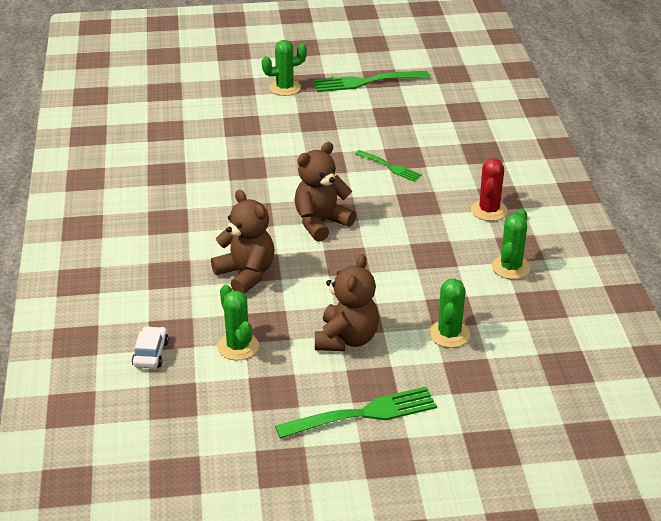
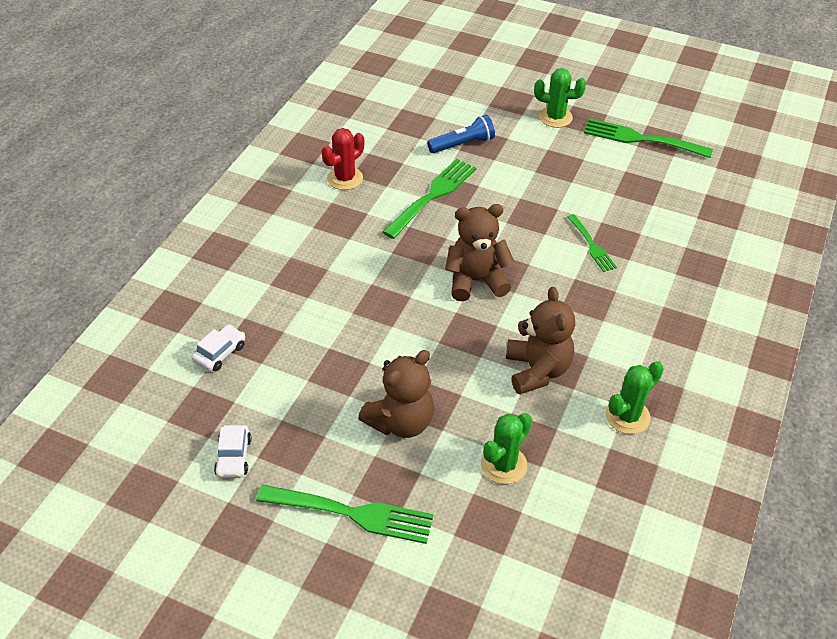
camera: 30 degrees right, 10 degrees up
(224, 131) = (462, 144): none -> blue flashlight
(231, 419) = (233, 457): none -> white car
(232, 176) = (432, 196): none -> green fork
(238, 346) = (298, 382): green cactus -> none
(246, 274) = (364, 307): brown teddy bear -> brown teddy bear (537, 370)
(489, 210) = (656, 338): red cactus -> red cactus (345, 178)

